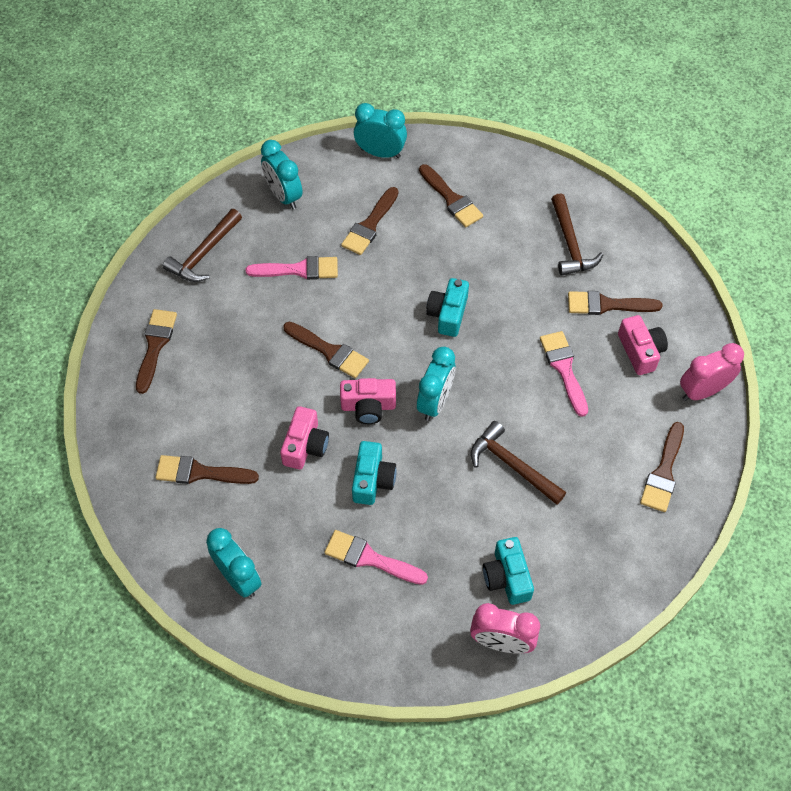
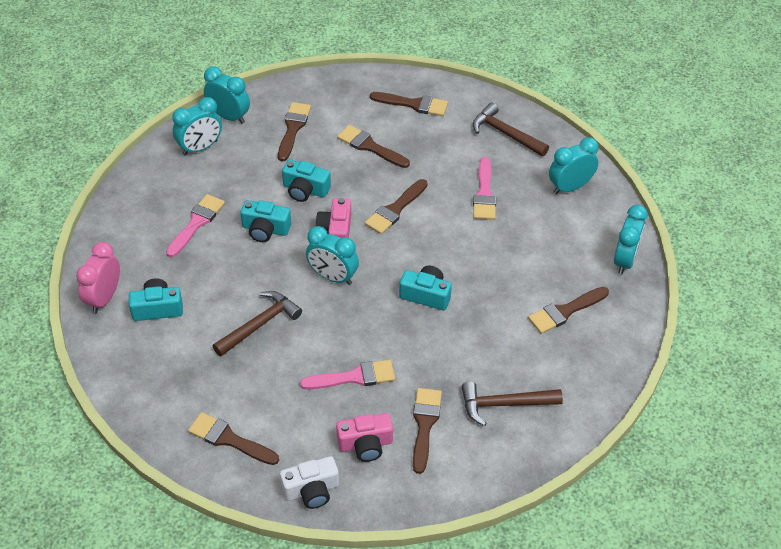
camera: 95 degrees right, 10 degrees down
(179, 552) = (229, 116): none -> turquoise clock
(305, 446) = (305, 190): pink camera -> turquoise camera
(370, 225) = (534, 246): brown brush -> brown brush (370, 147)
(702, 391) = (311, 490): pink clock -> white camera

